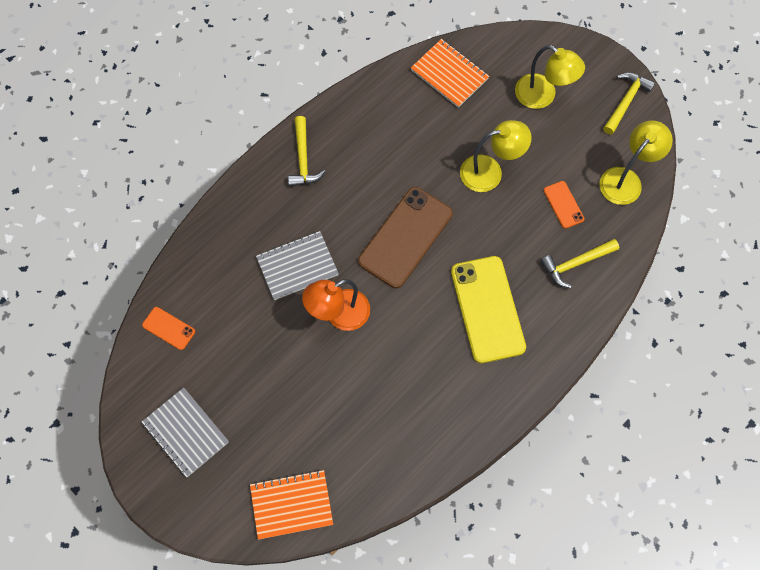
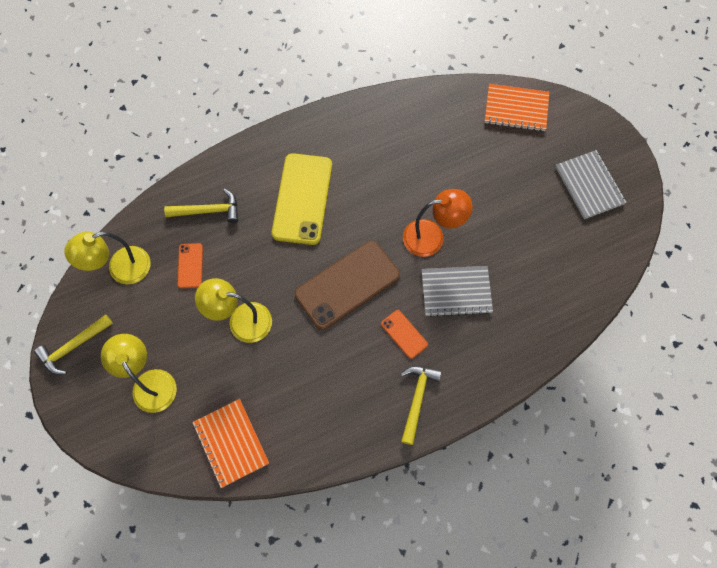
camera: 160 degrees left, 0 degrees up
(168, 328) = (588, 275): orange phone -> orange phone (404, 334)

